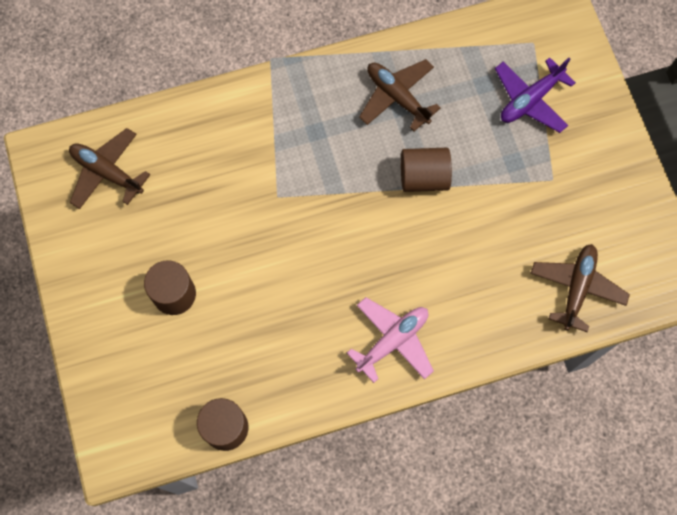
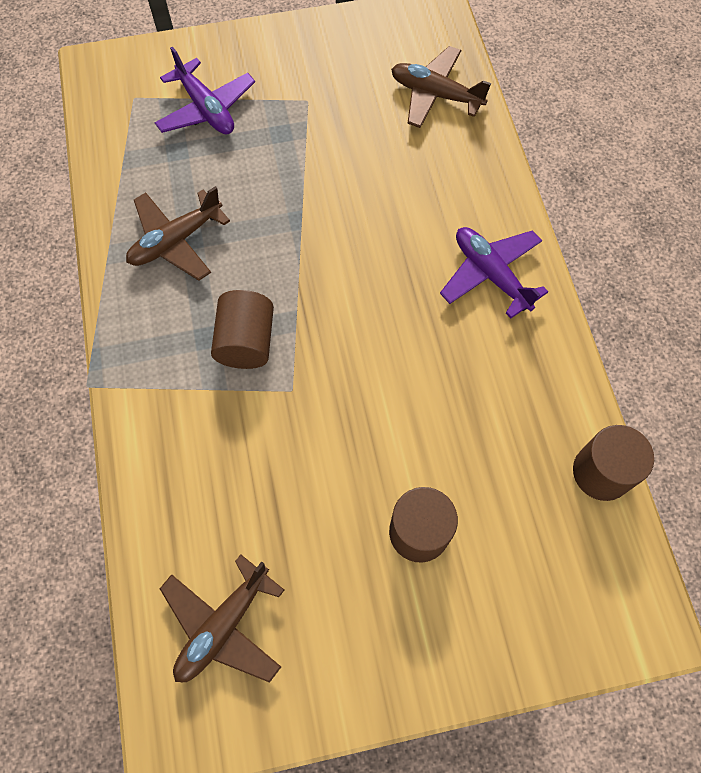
camera: 85 degrees left, 5 degrees down
(392, 341) = (491, 274): pink plane -> purple plane
(423, 177) = (287, 223): brown cylinder -> brown cylinder (246, 342)

